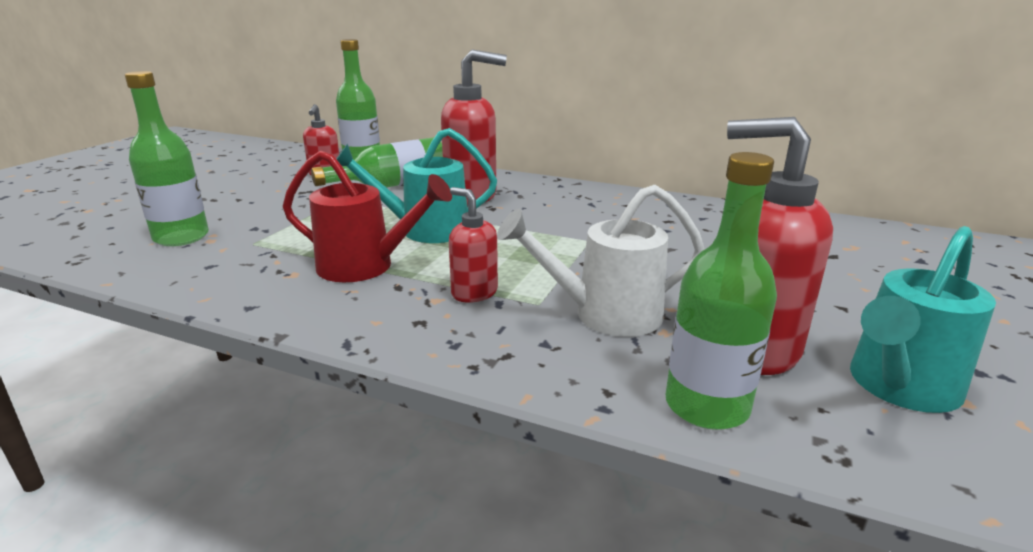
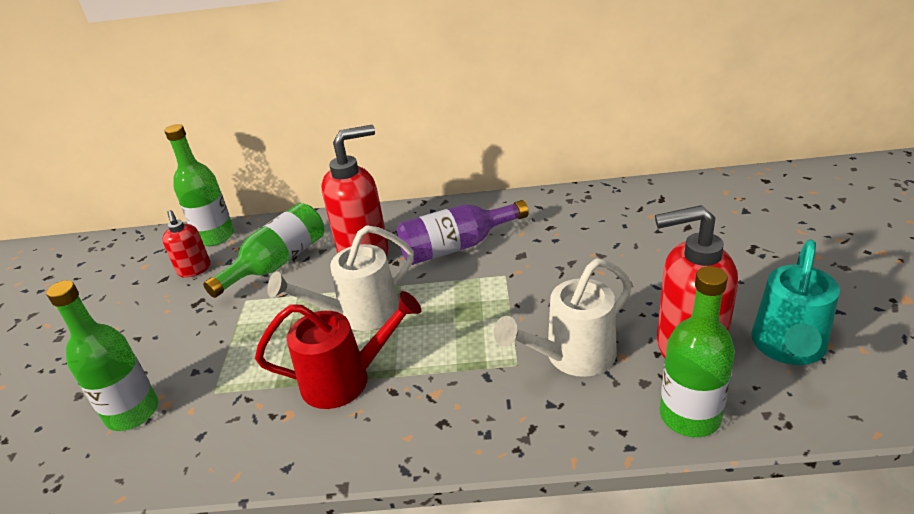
camera: 20 degrees left, 10 degrees up
(425, 230) = (359, 314): turquoise watering can -> white watering can
(474, 293) = (459, 373): red soap dispenser -> none
(560, 211) = (456, 246): none -> purple bottle

